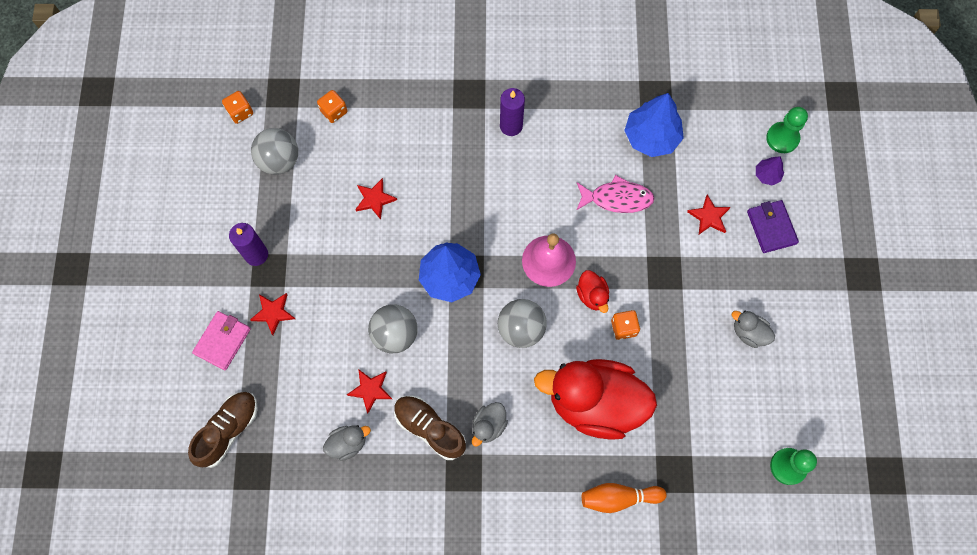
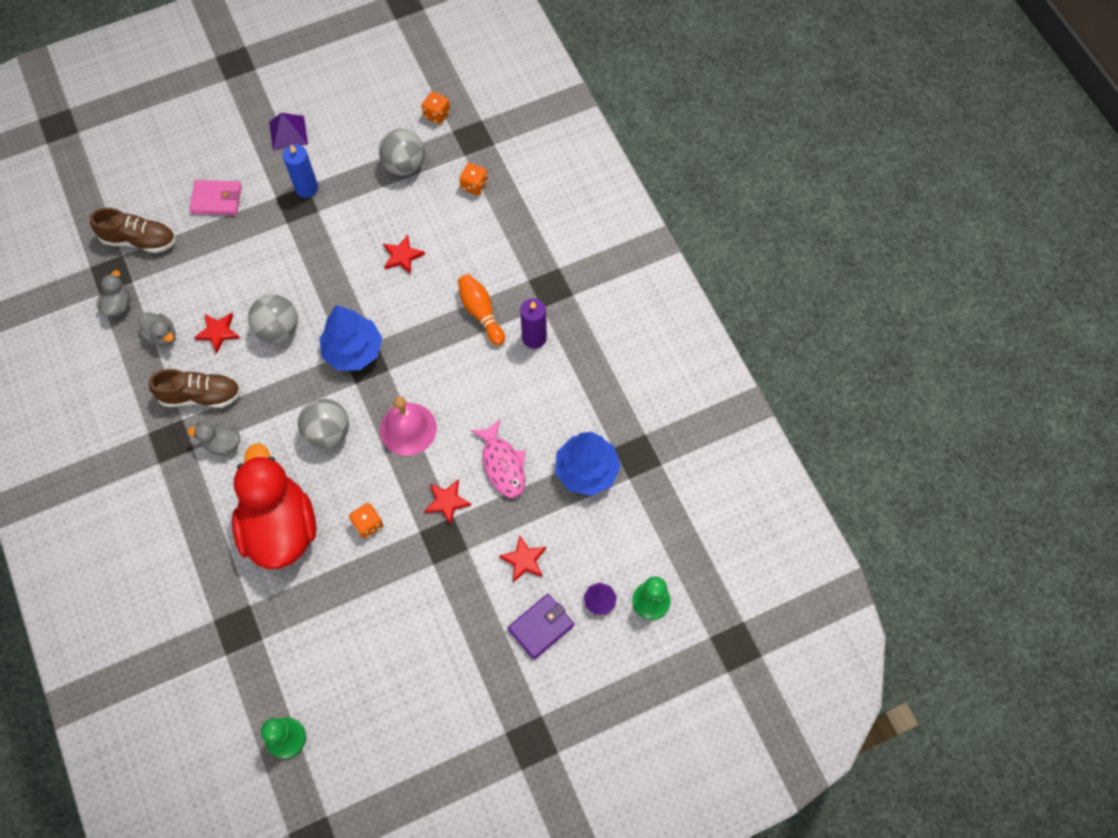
camera: 65 degrees right, 5 degrees down
(184, 248) = (288, 133): none -> purple pyramid
(256, 254) = (306, 188): purple candle -> blue candle
(273, 313) = (258, 225): red star -> red star (447, 502)
(430, 428) = (201, 396): brown shoe -> brown shoe turned 75 degrees clockwise
(592, 295) = (389, 482): red duck -> none
(619, 498) = (195, 586): orange bowling pin -> orange bowling pin (481, 313)
(749, 333) = (413, 647): grey duck -> grey duck (118, 305)

